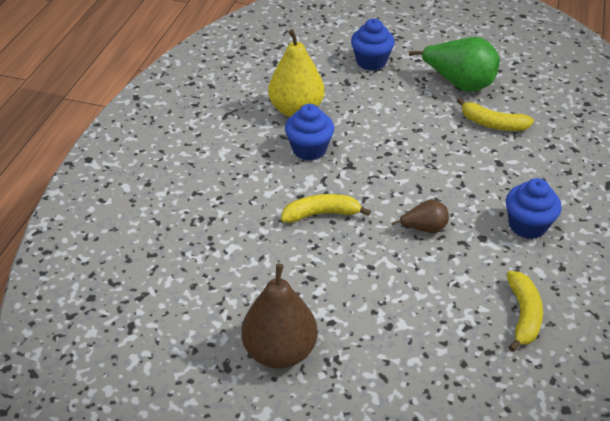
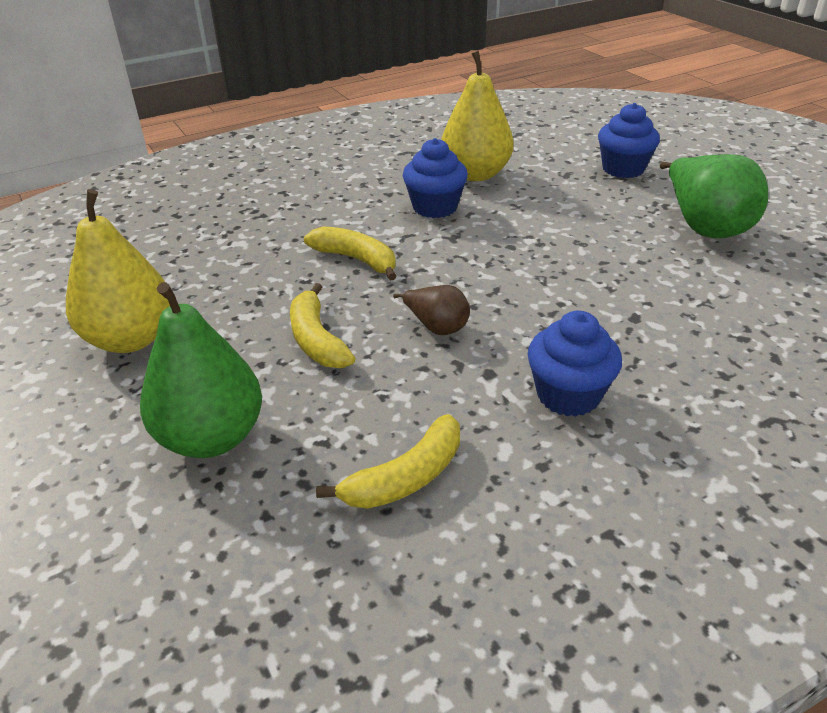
camera: 45 degrees right, 5 degrees down
(280, 351) = (131, 339): brown pear -> yellow pear
(416, 366) = (211, 437): none -> green pear
(492, 124) = (688, 279): yellow banana -> yellow banana (316, 340)

